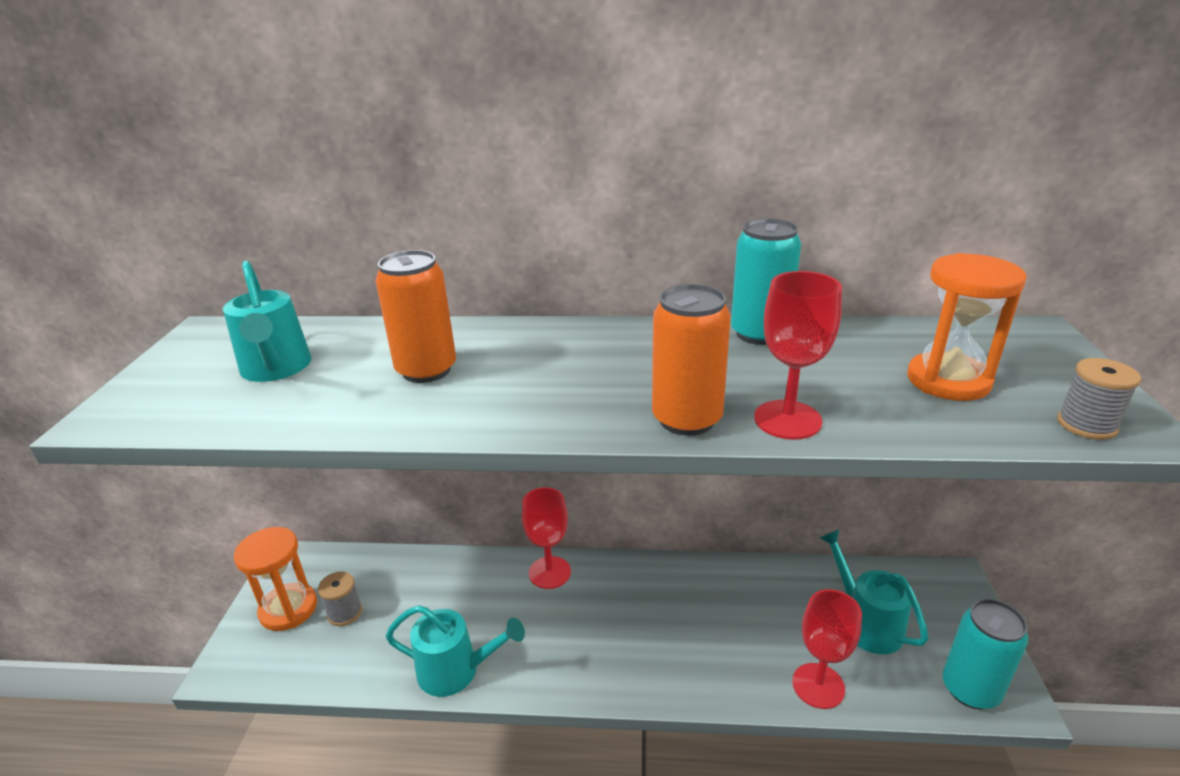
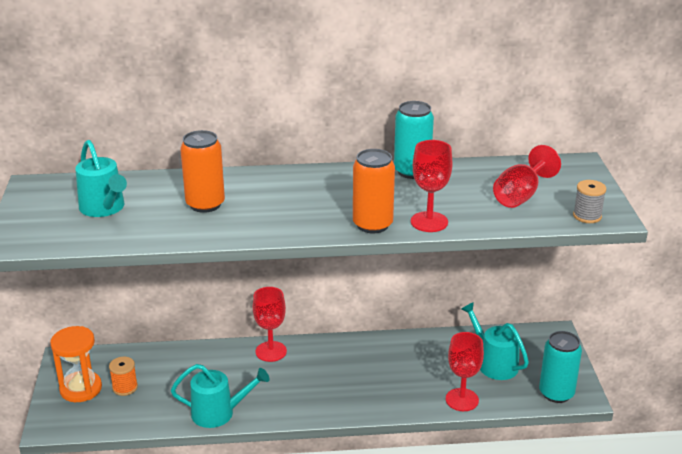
camera: 10 degrees left, 0 degrees up
(344, 613) = (125, 387): grey spool -> orange spool
(948, 380) = (520, 195): orange hourglass -> red goblet

